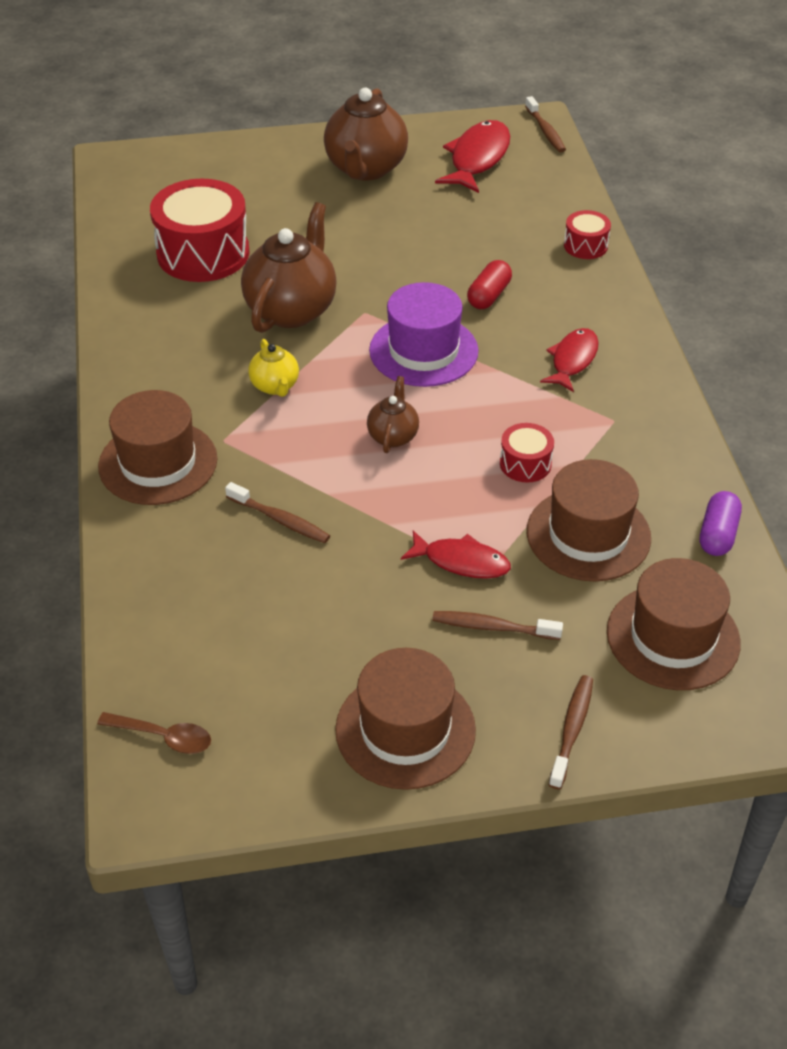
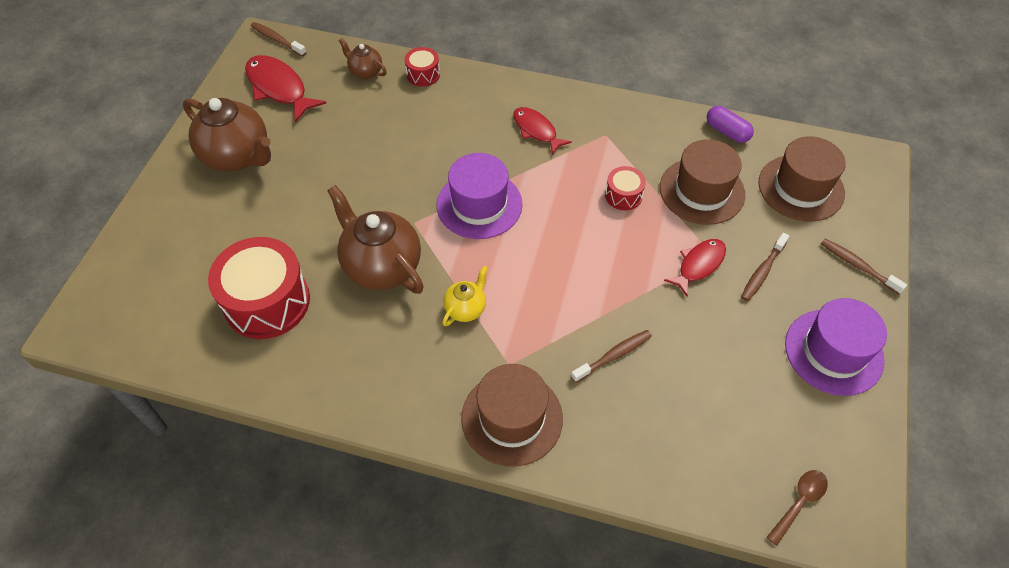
camera: 65 degrees left, 10 degrees up
(275, 386) = (466, 309): yellow teapot -> yellow teapot turned 60 degrees counterclockwise
(393, 436) = (560, 256): brown teapot -> brown teapot (365, 72)
(405, 729) = (833, 352): brown hat -> purple hat
(489, 296) = (442, 145): red capsule -> none
(545, 131) = (277, 40): brown toothbrush -> brown toothbrush turned 150 degrees counterclockwise

